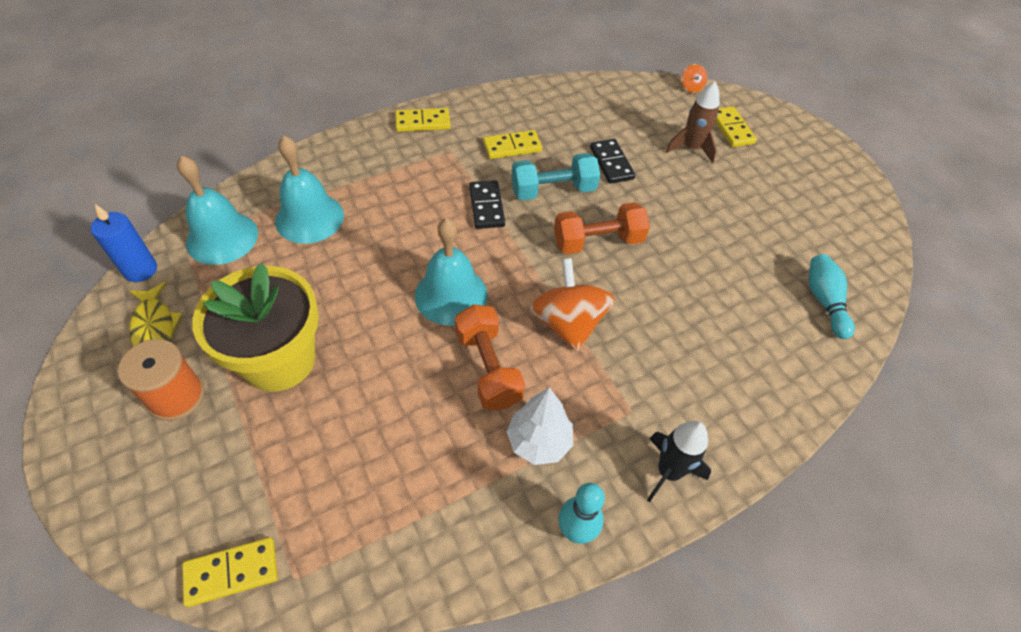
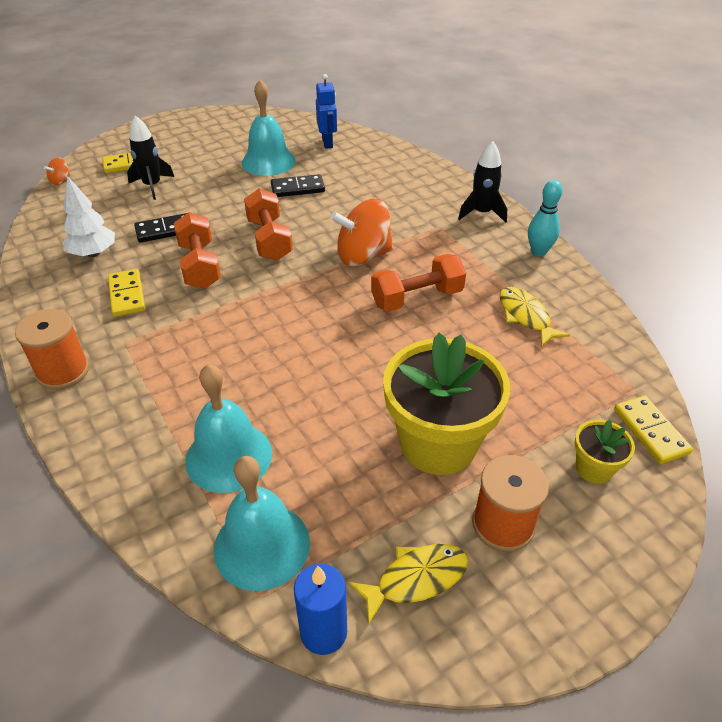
camera: 90 degrees left, 10 degrees down
(205, 493) = (594, 468): none -> yellow flower pot
(422, 122) = (63, 371): yellow domino -> orange spool
(443, 480) = (525, 316): none -> yellow fish
(451, 295) = (339, 326): turquoise bell -> turquoise bell (268, 161)
(486, 206) = (219, 309): black domino -> black domino (297, 188)
(539, 441) = (477, 269): white tree -> white tree (93, 253)
(553, 190) = (200, 265): turquoise dumbbell -> orange dumbbell
(691, 88) = (60, 181): orange spinning top -> orange spinning top turned 135 degrees clockwise
(691, 148) = (152, 186): brown rocket -> black rocket
(824, 301) = (327, 143): turquoise bowling pin -> blue robot

